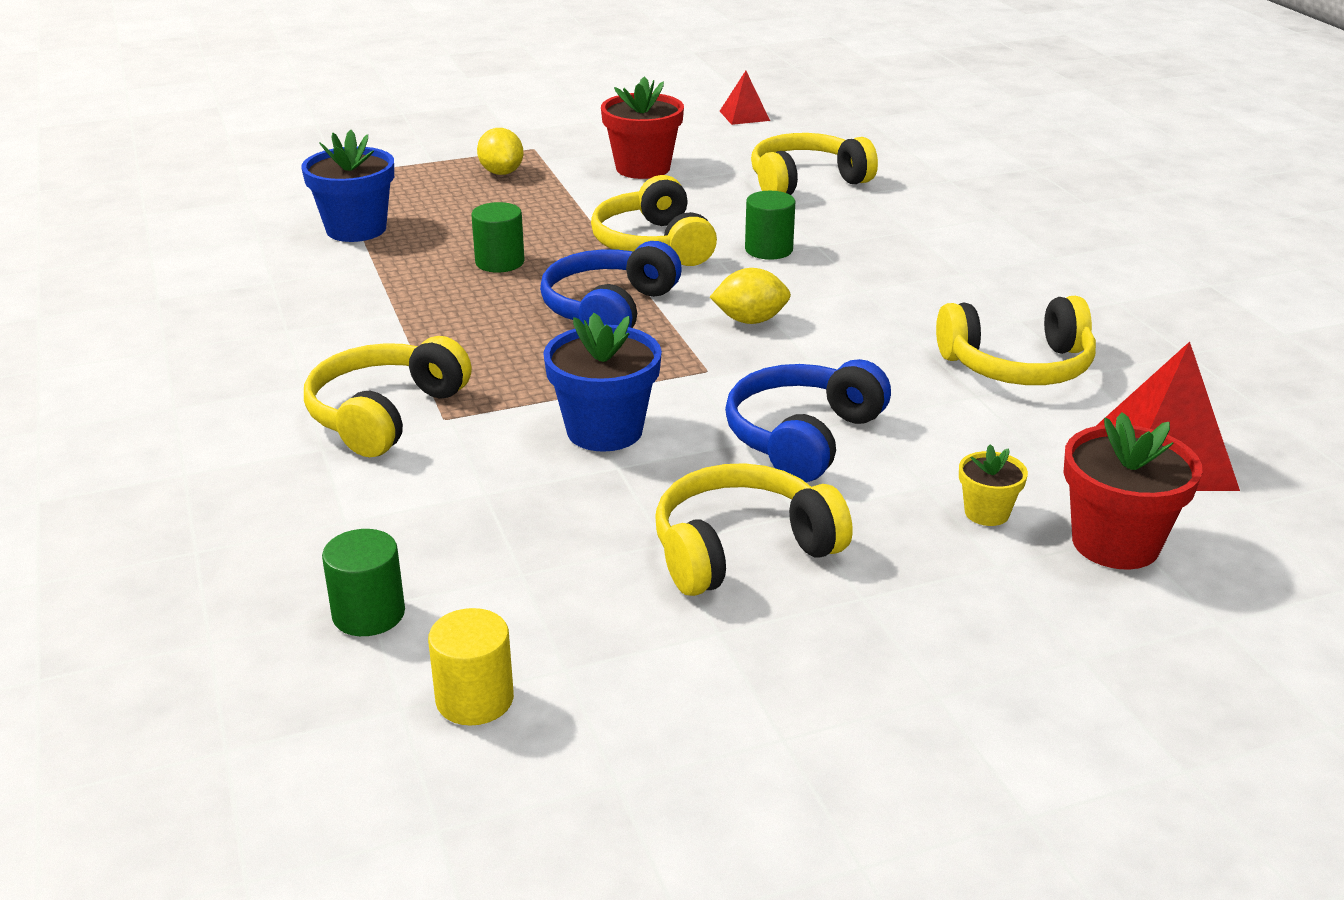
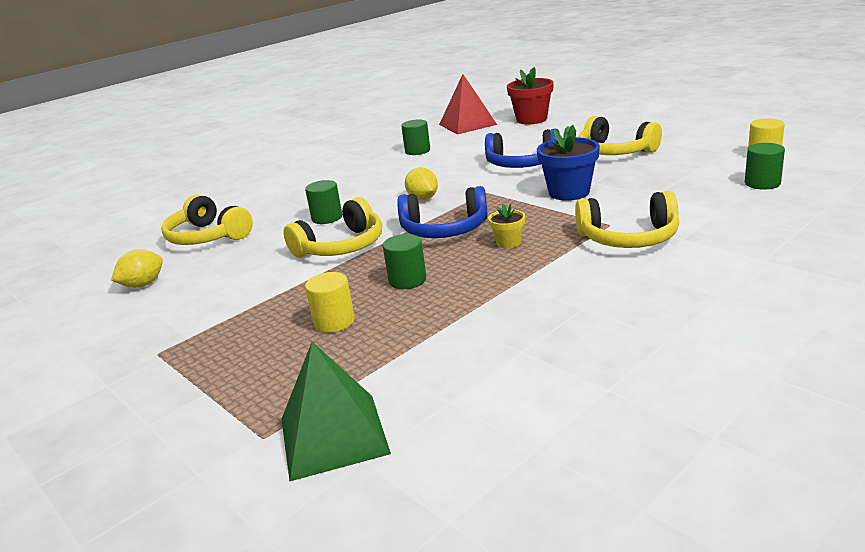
camera: 110 degrees left, 5 degrees down
(293, 195) = (333, 435): none -> green pyramid
(356, 229) = (393, 360): blue flower pot -> none
(468, 217) = (334, 322): none -> yellow cylinder
(501, 172) = (226, 345): yellow lemon -> yellow lemon (143, 285)
(643, 168) = (197, 292): red flower pot -> none
(744, 115) = (62, 291): red pyramid -> none
(986, 513) = (537, 133): yellow flower pot -> yellow flower pot (508, 242)
(1018, 366) = (417, 151): yellow headphones -> green cylinder

